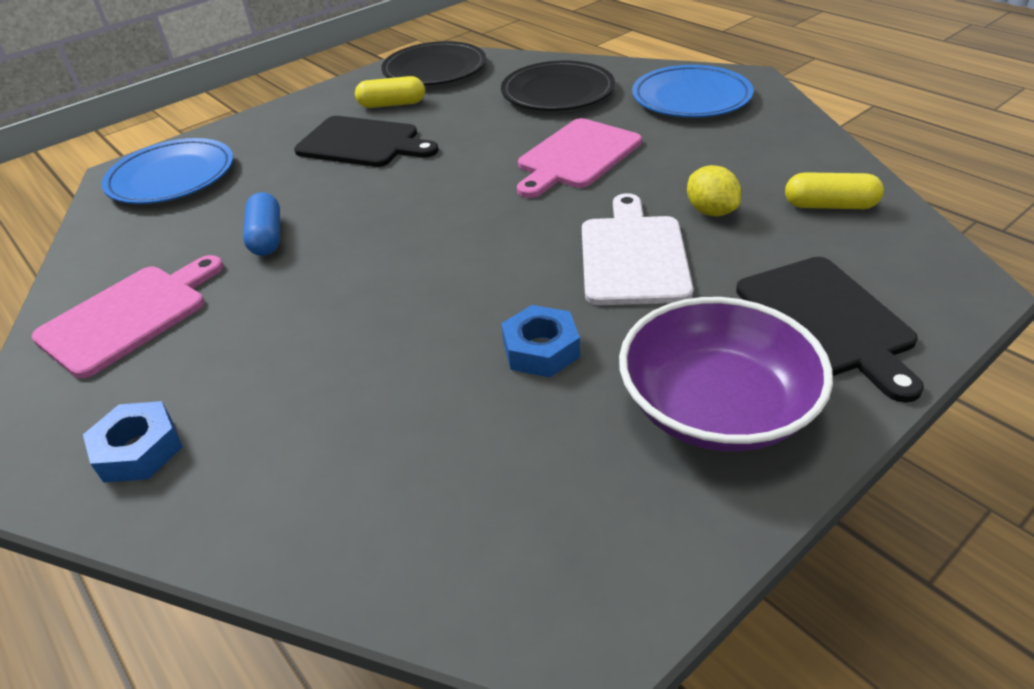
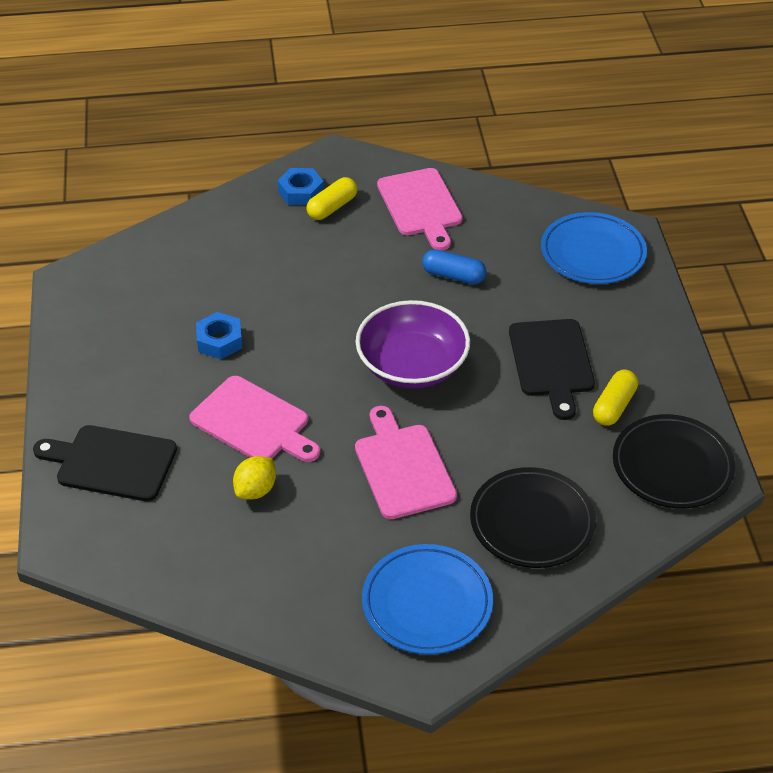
camera: 120 degrees right, 5 degrees up
(362, 143) = (551, 362): black cutting board -> black cutting board turned 60 degrees counterclockwise
(633, 255) = (253, 422): white cutting board -> pink cutting board
(711, 211) = (256, 490): yellow lemon -> yellow lemon turned 60 degrees counterclockwise
(716, 407) = (113, 378): purple bowl -> purple bowl (412, 365)
(830, 206) = (193, 555): yellow capsule -> yellow capsule (332, 207)

